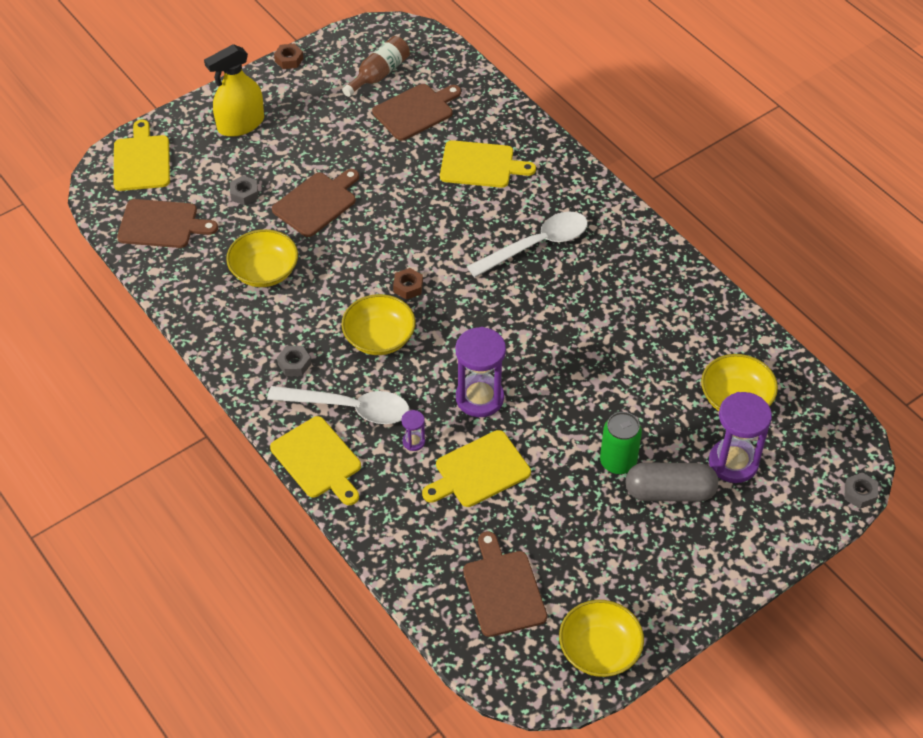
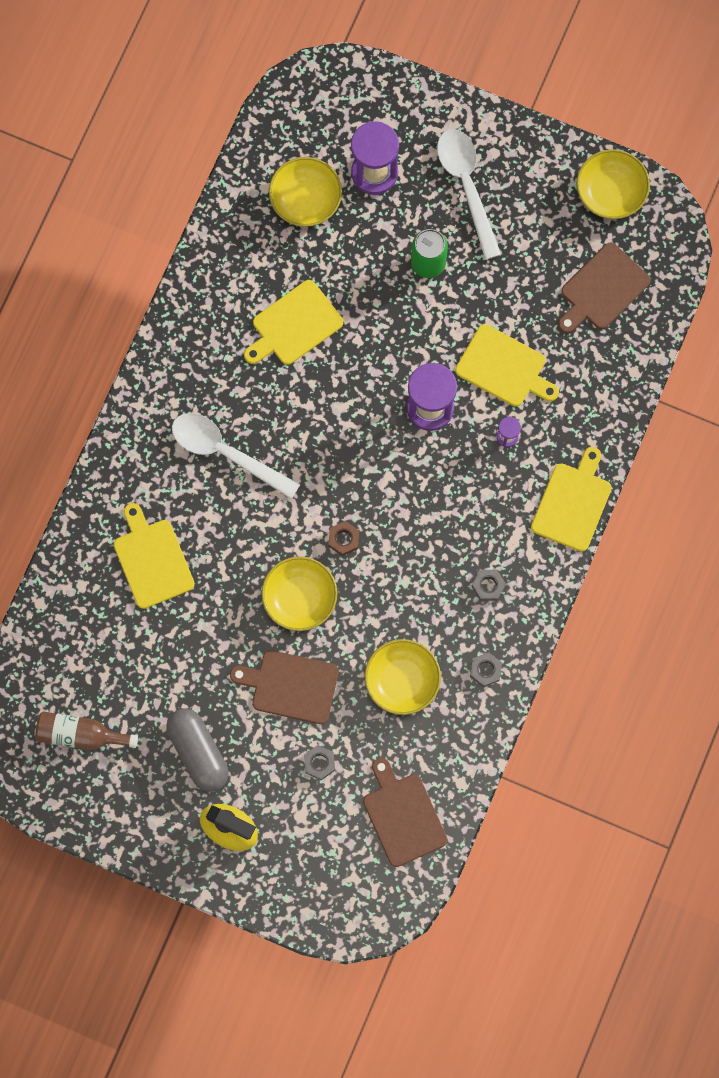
camera: 120 degrees left, 25 degrees up
(141, 160) = (335, 895): yellow cutting board -> yellow cutting board (294, 325)
(289, 60) = (111, 841): brown nut -> none
(350, 408) = (505, 509): white spoon -> white spoon (466, 185)
(379, 338) = (416, 530): yellow bowl -> yellow bowl (300, 598)
(415, 111) = (113, 666): brown cutting board -> none
(670, 492) = (434, 208): grey capsule -> grey capsule (198, 752)
(860, 493) = (347, 64): grey nut -> grey nut (485, 670)

